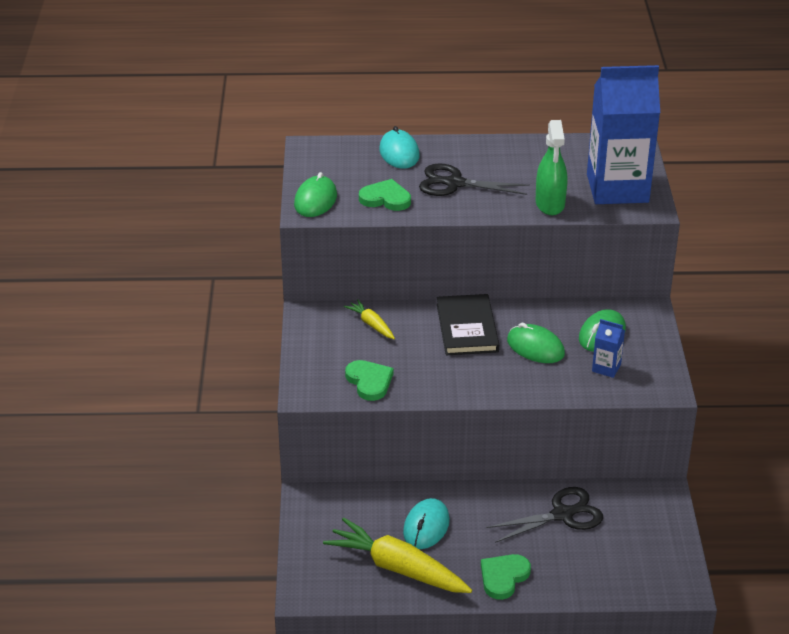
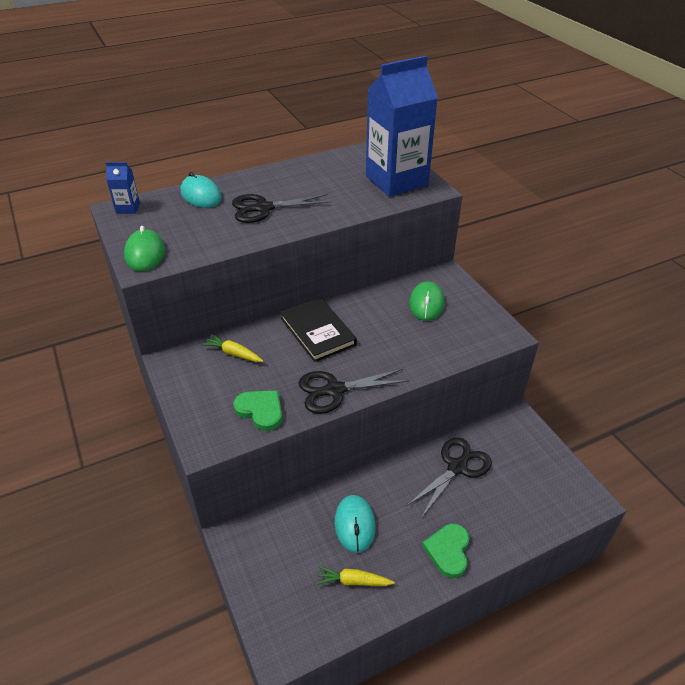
camera: 25 degrees left, 5 degrees up
(385, 198) = (210, 236): green heart -> none
(397, 568) = (353, 581): yellow carrot -> yellow carrot, size x0.49
(450, 386) = (335, 390): none -> black scissors
(535, 347) = (383, 331): green mouse -> none
(550, 204) = (353, 205): green spray bottle -> none
(606, 368) = (449, 331): blue carton -> blue carton (128, 208)

